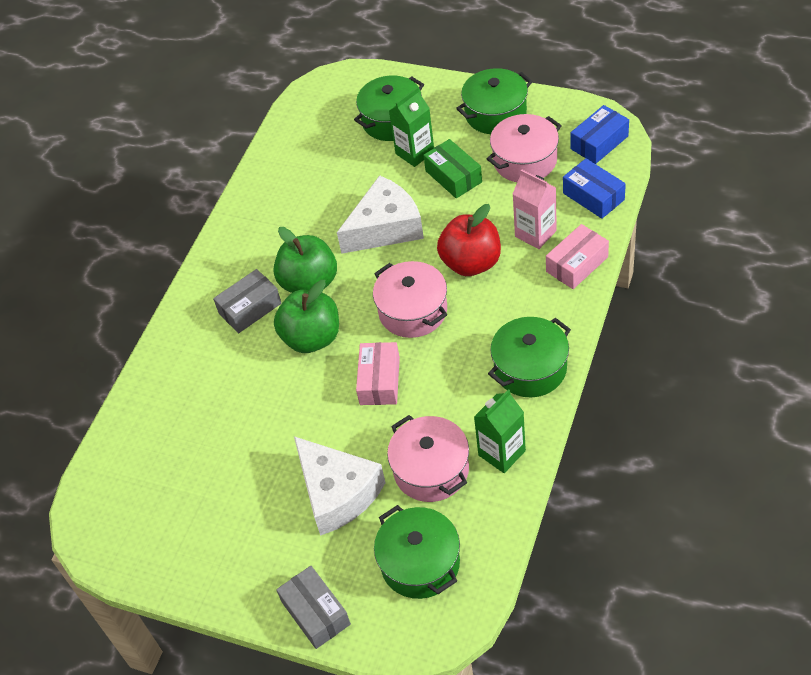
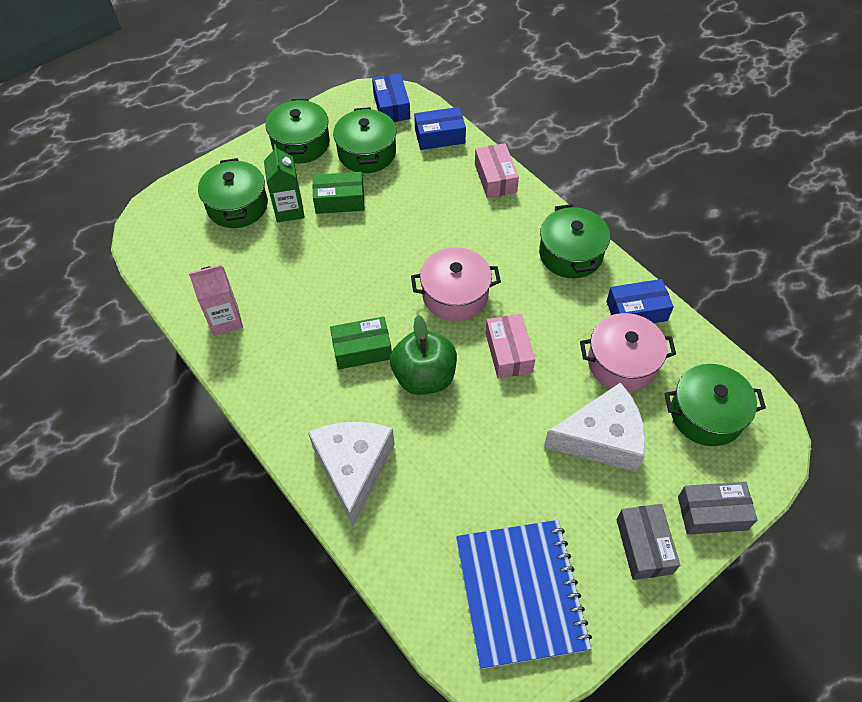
camera: 65 degrees left, 5 degrees up
(156, 507) = (521, 593): none -> blue notebook
(250, 308) = (351, 407): grey box -> grey box (644, 546)
(309, 283) = (362, 349): green apple -> green box
(379, 381) = (508, 352): pink box -> pink box turned 45 degrees clockwise
(385, 227) = (350, 268): white cheese -> white cheese (353, 468)
(471, 263) = (438, 235): red apple -> none
(502, 453) = (636, 311): green carton -> blue box
(525, 161) = (367, 153): pink pot -> green pot
(535, 233) = (445, 184): pink carton -> pink carton (225, 320)

